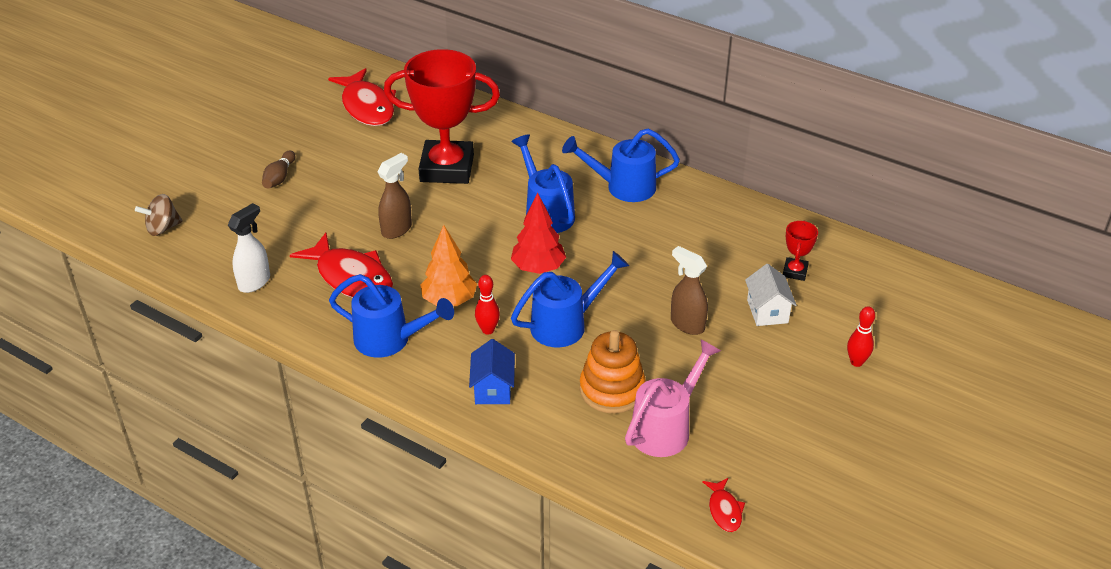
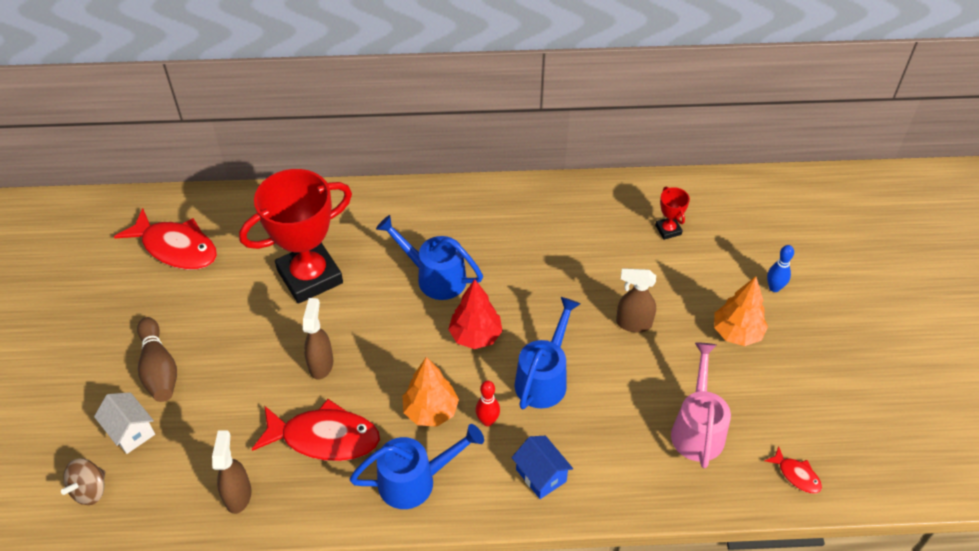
camera: 35 degrees left, 10 degrees up
(255, 282) = (238, 495): white spray bottle -> brown spray bottle
(279, 177) = (159, 369): brown bowling pin -> brown bowling pin, size x1.56
(612, 389) = (630, 418): orange stacking toy -> none
(623, 187) = (475, 218): blue watering can -> none
(767, 311) = (679, 277): white house -> white house (131, 431)
(780, 378) = (737, 333): none -> orange tree
(856, 362) = (774, 288): red bowling pin -> blue bowling pin

